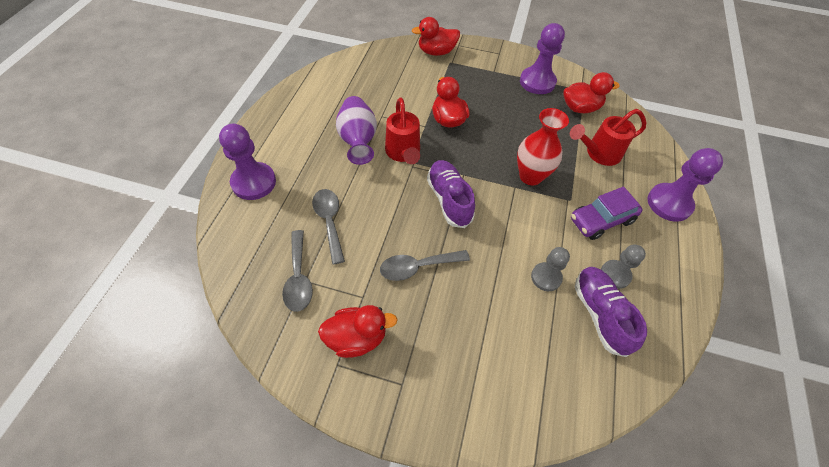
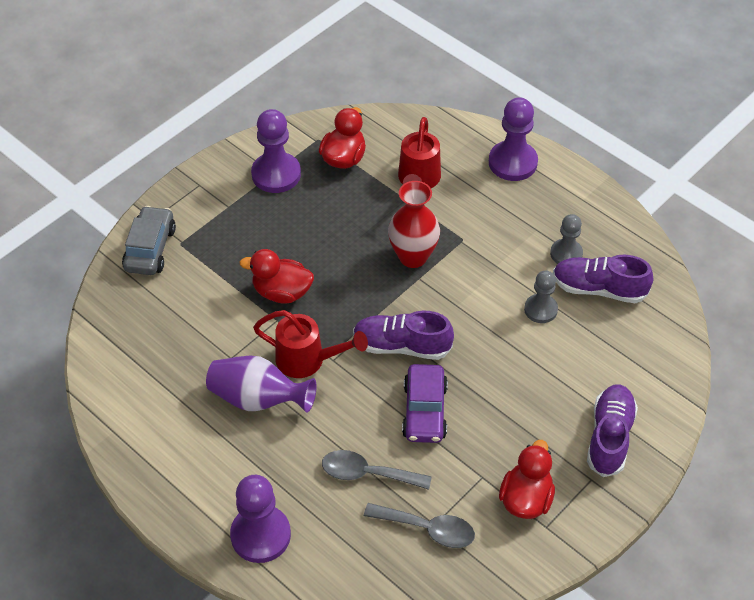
camera: 60 degrees left, 5 degrees down
(417, 267) = (472, 413): grey spoon -> none
(436, 52) = (150, 249): red duck -> grey car
(453, 383) = (609, 437): none -> purple shoe
(601, 220) = (501, 228): purple car -> purple car (424, 411)

